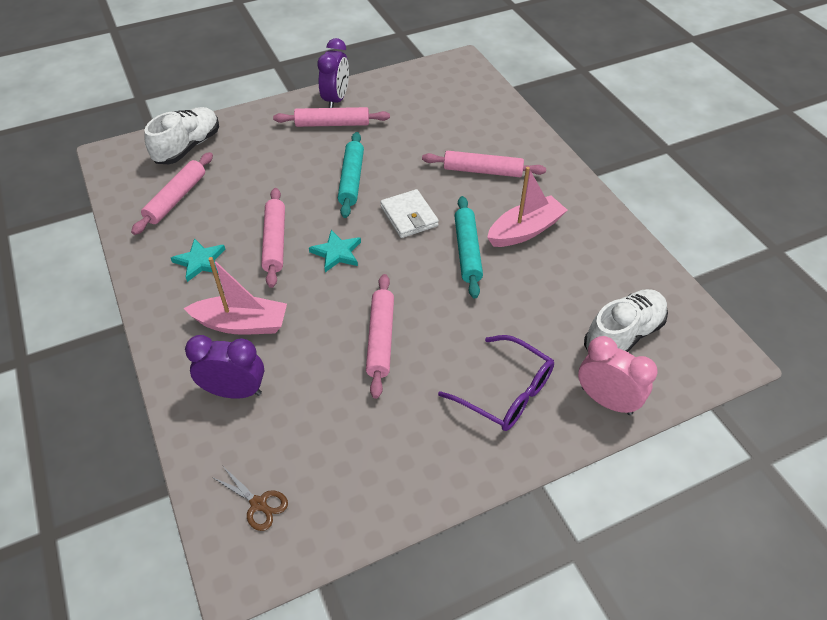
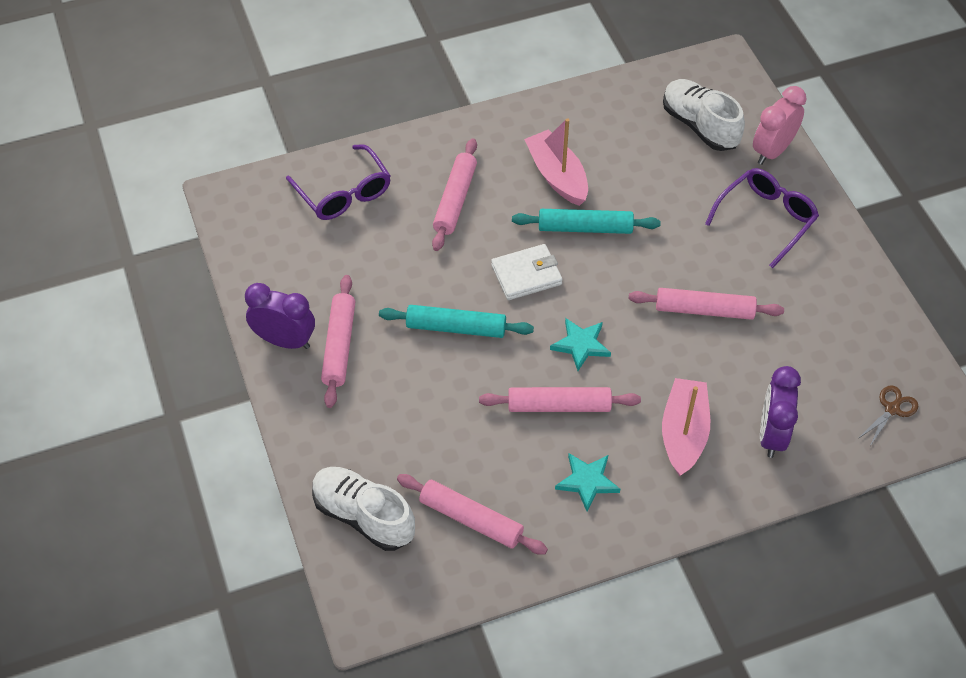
camera: 85 degrees left, 5 degrees up
(476, 113) = (344, 193): none -> purple glasses

